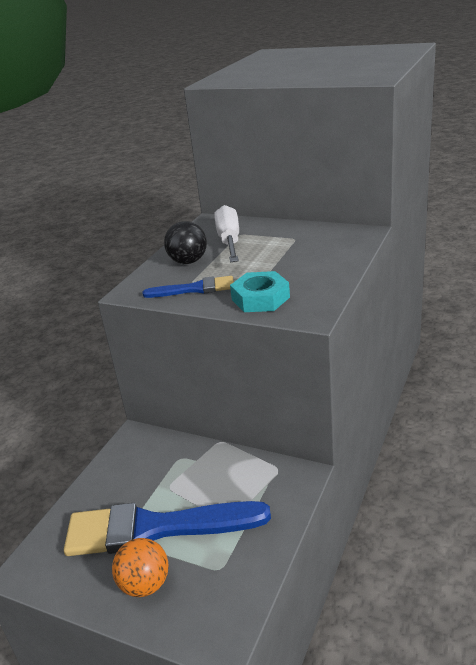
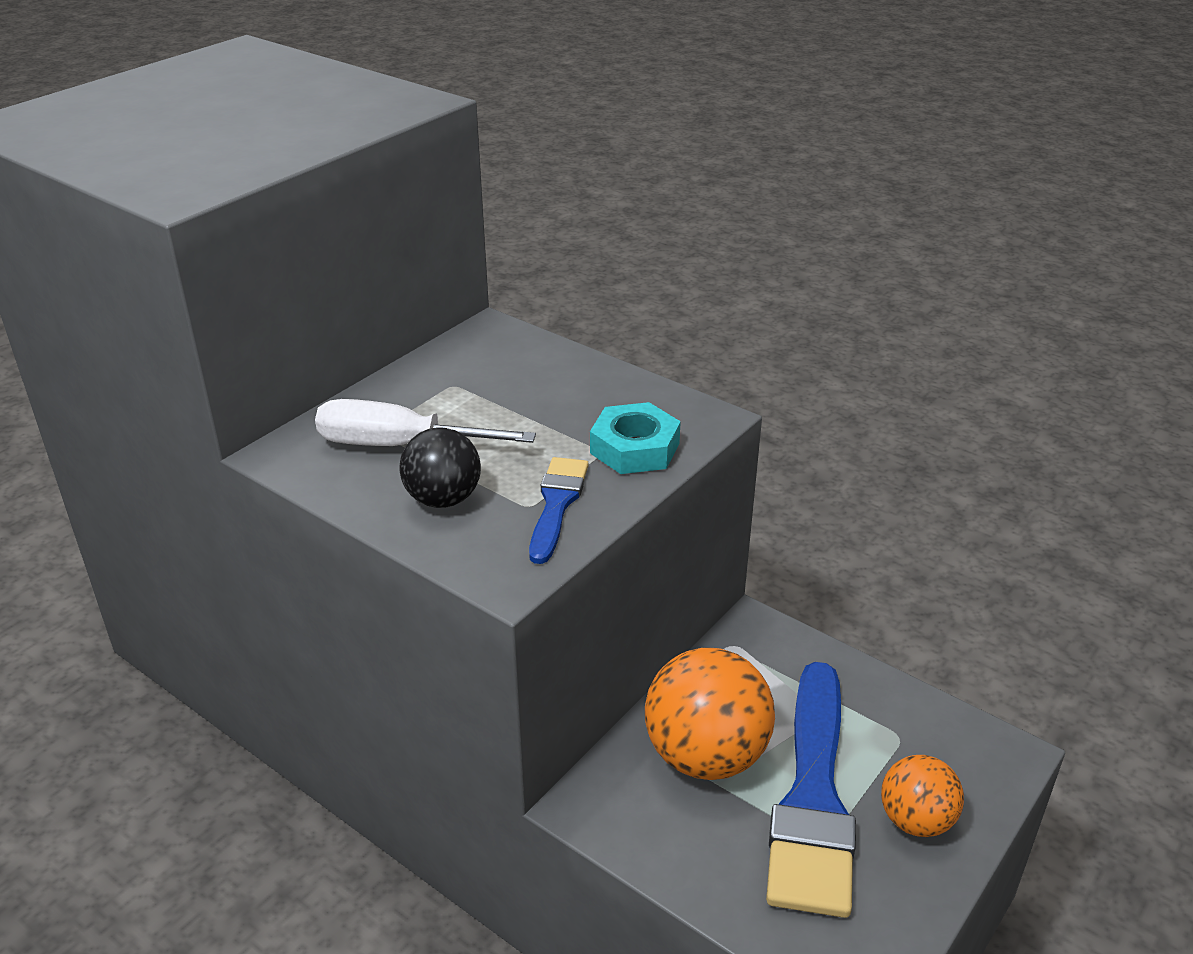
camera: 80 degrees left, 5 degrees up
(179, 474) = (705, 756): none -> orange ball

